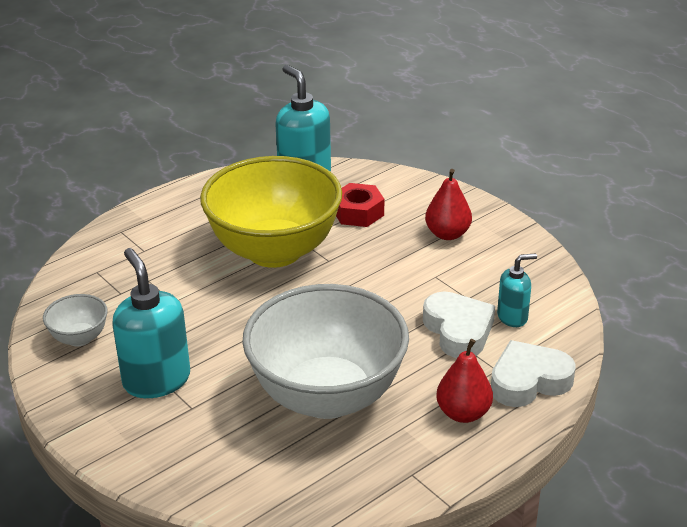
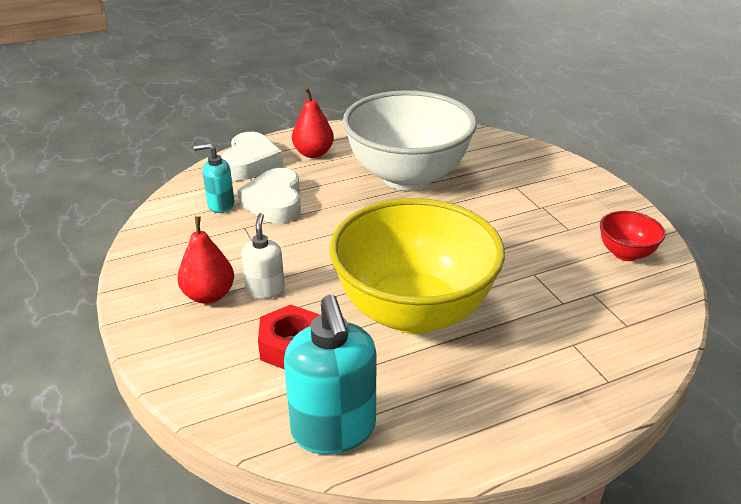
camera: 165 degrees left, 0 degrees up
(79, 338) = (625, 253): white bowl -> red bowl
(156, 380) = (546, 208): turquoise soap dispenser -> none
(405, 246) = (265, 289): none -> white soap dispenser
(528, 381) = (251, 163): white heart -> white heart turned 75 degrees counterclockwise

